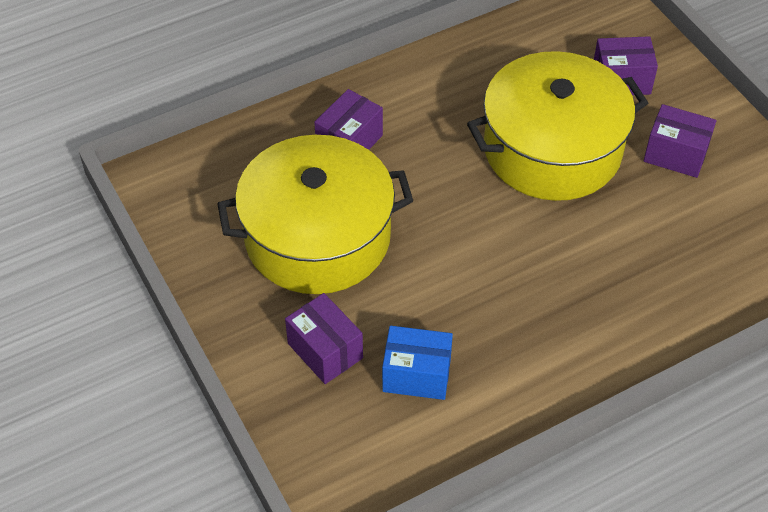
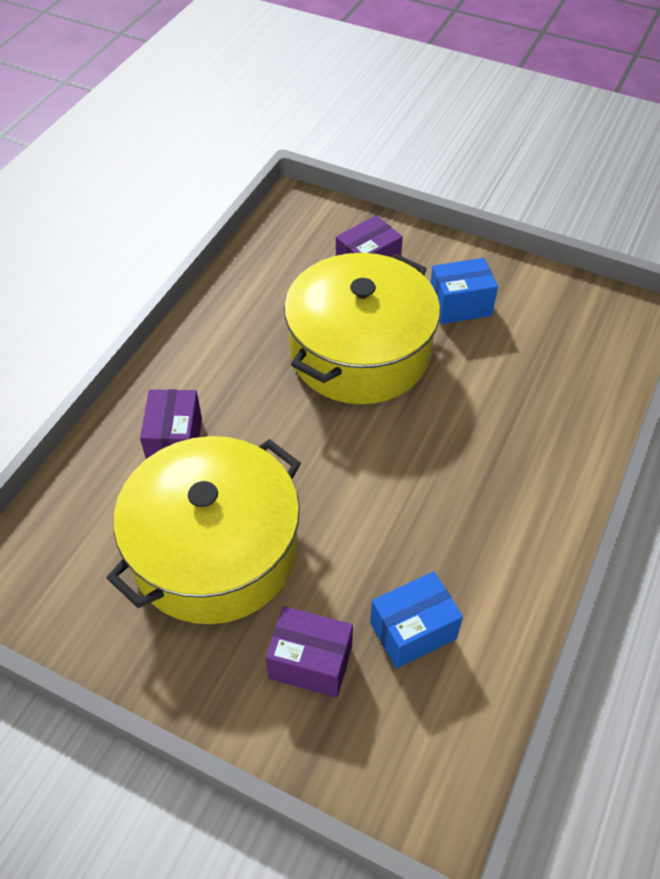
camera: 35 degrees left, 0 degrees up
(675, 154) = (460, 305): purple box -> blue box

